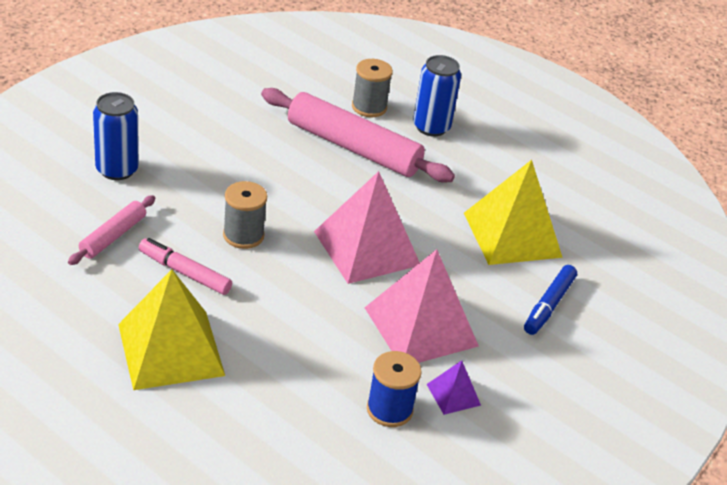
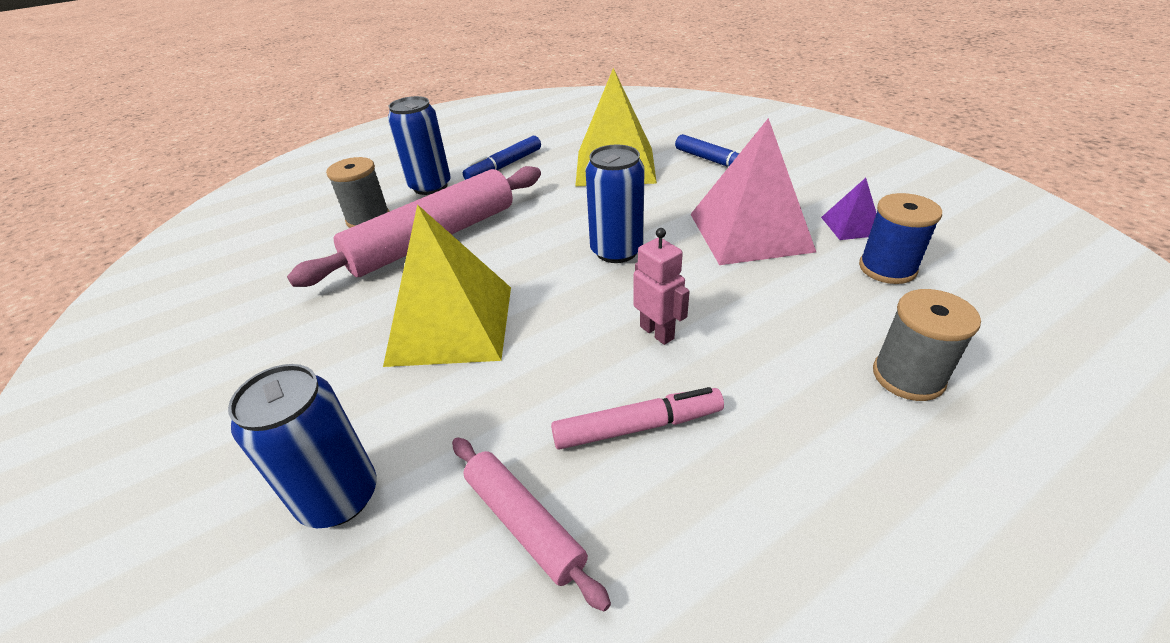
camera: 65 degrees left, 0 degrees up
(170, 349) = (820, 465): yellow pyramid -> yellow pyramid (451, 324)
(184, 272) = (637, 427): pink marker -> pink marker turned 150 degrees counterclockwise
(243, 235) = (567, 350): grey spool -> grey spool (908, 376)
(272, 276) = (657, 332): none -> pink robot
(366, 248) = (616, 251): pink pyramid -> blue can
(484, 163) = (504, 166): none -> blue marker

